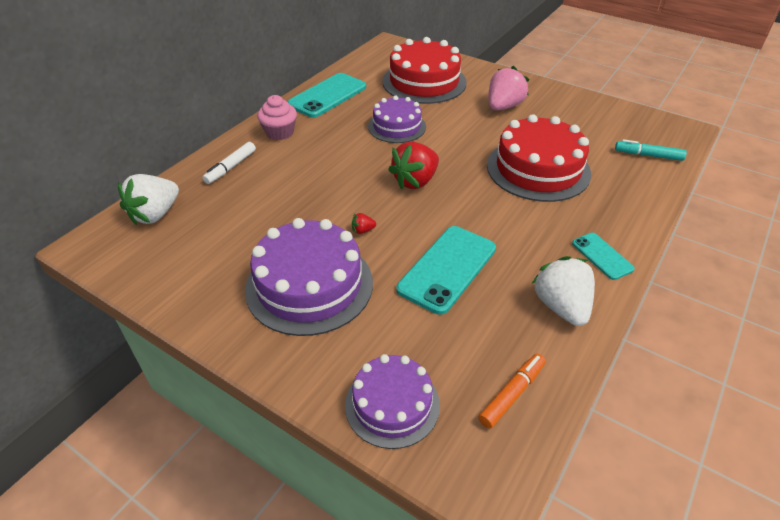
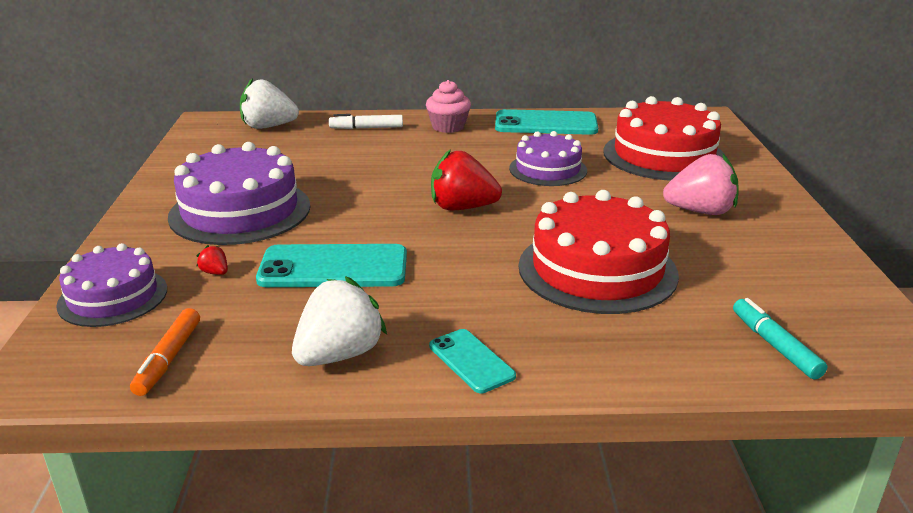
camera: 55 degrees right, 15 degrees down
(363, 230) = (345, 208): red strawberry -> red strawberry (215, 273)
(512, 394) = (168, 359): orange marker -> orange marker turned 90 degrees clockwise
(602, 256) = (471, 361): turquoise phone -> turquoise phone turned 60 degrees counterclockwise

